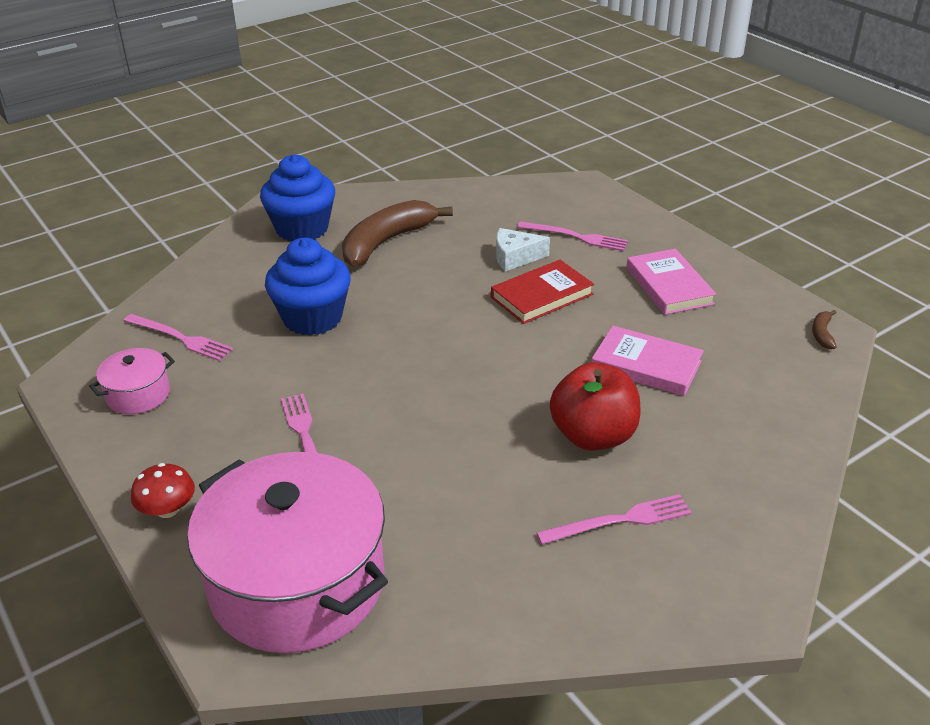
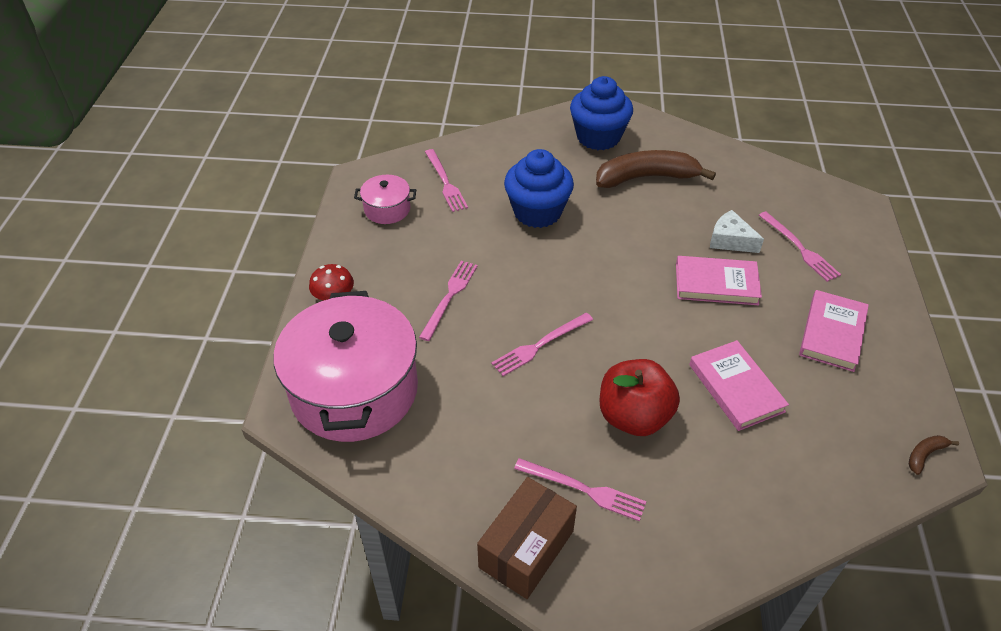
camera: 40 degrees right, 10 degrees up
(445, 428) = (540, 345): none -> pink fork
(541, 296) = (716, 284): red book -> pink book
(628, 603) = (526, 549): none -> brown box

